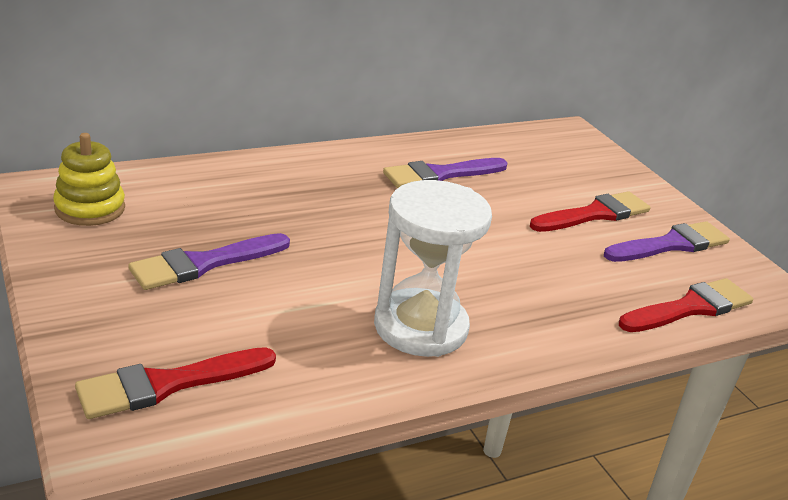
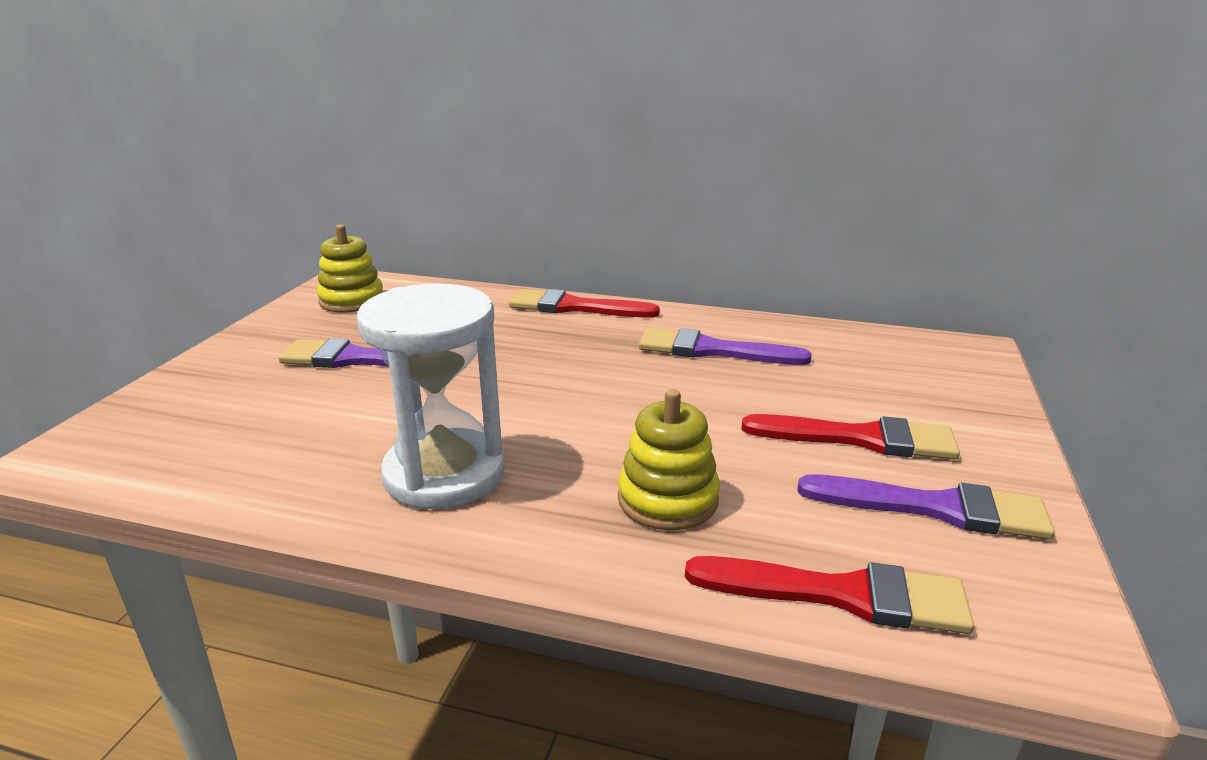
camera: 45 degrees right, 5 degrees down
(168, 384) = (168, 434): red brush -> red brush (574, 307)
(558, 290) = (667, 499): none -> yellow stacking toy

